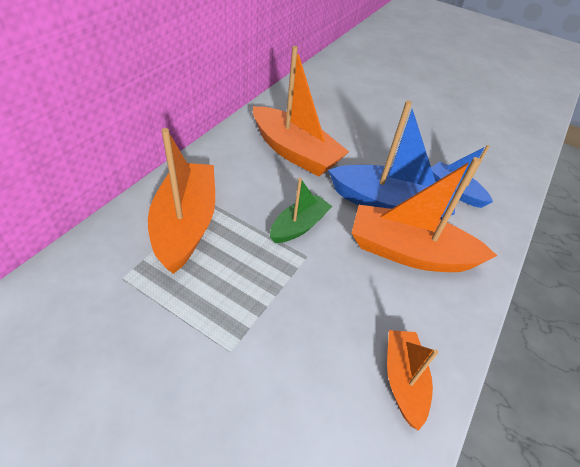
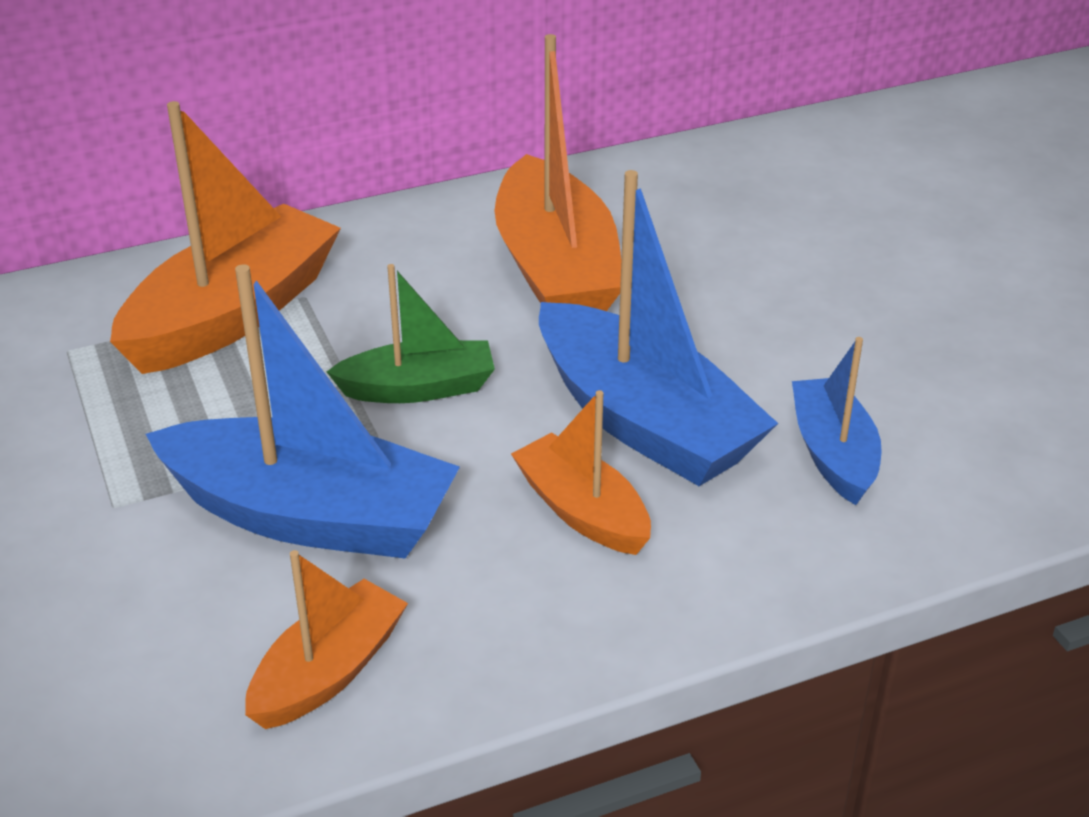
camera: 40 degrees right, 10 degrees down
(319, 308) = (310, 516): none -> blue boat
(409, 252) = (582, 511): orange boat -> orange boat, size x0.57

